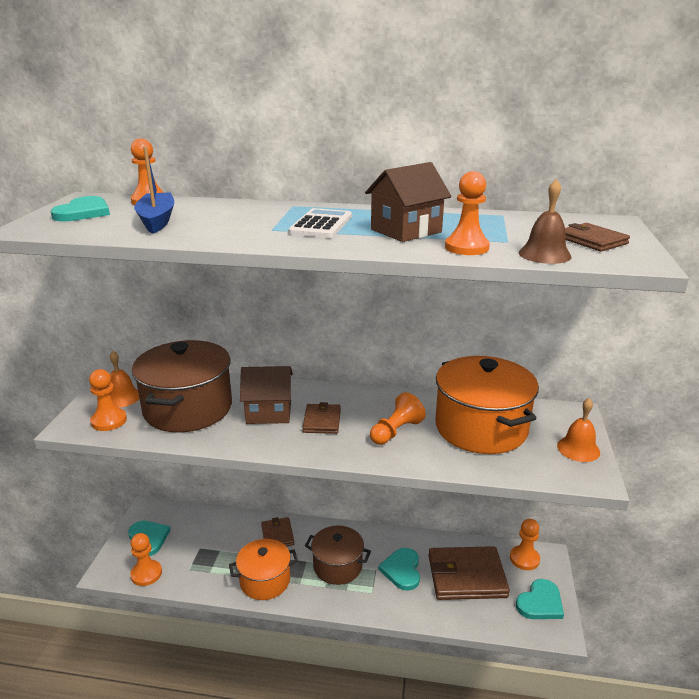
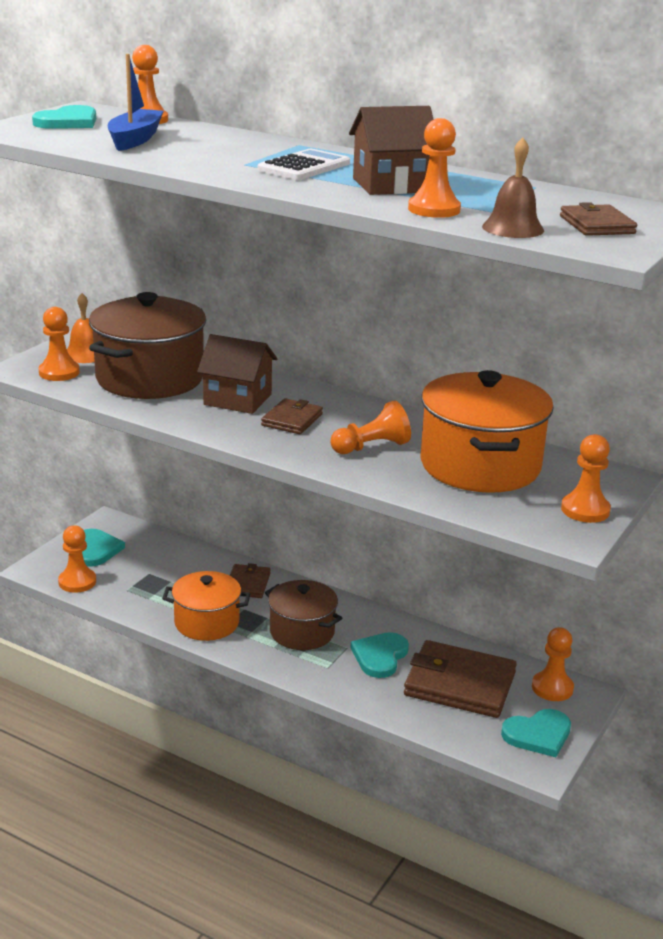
camera: 20 degrees right, 0 degrees up
(578, 449) = (585, 510): orange bell -> orange pawn

